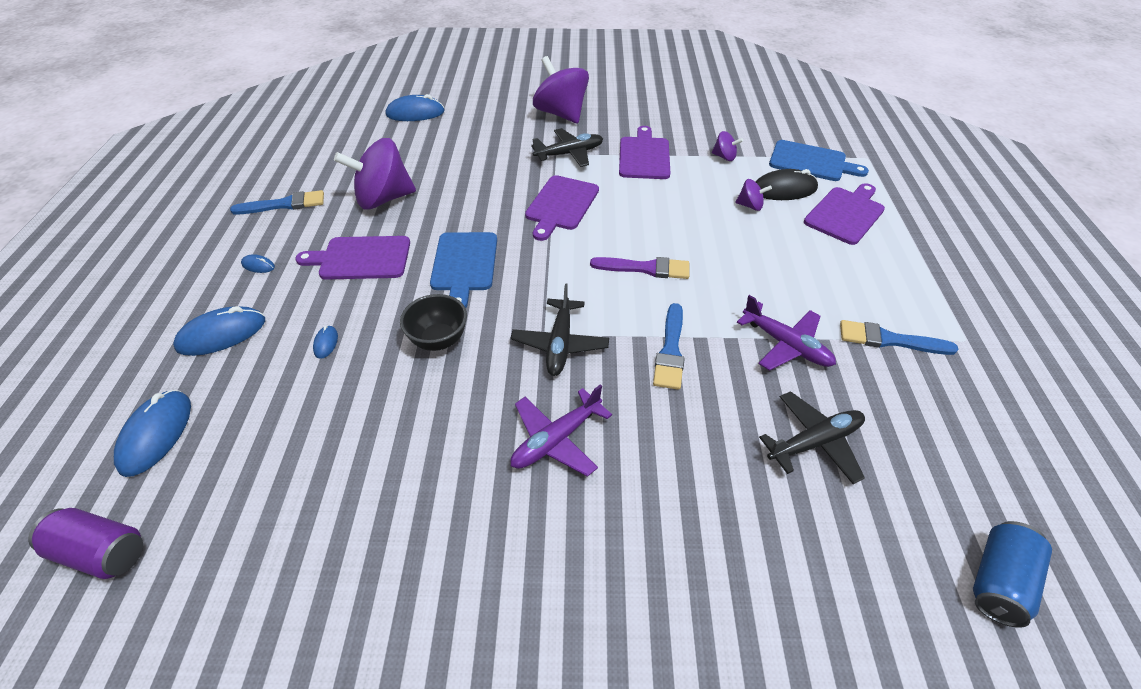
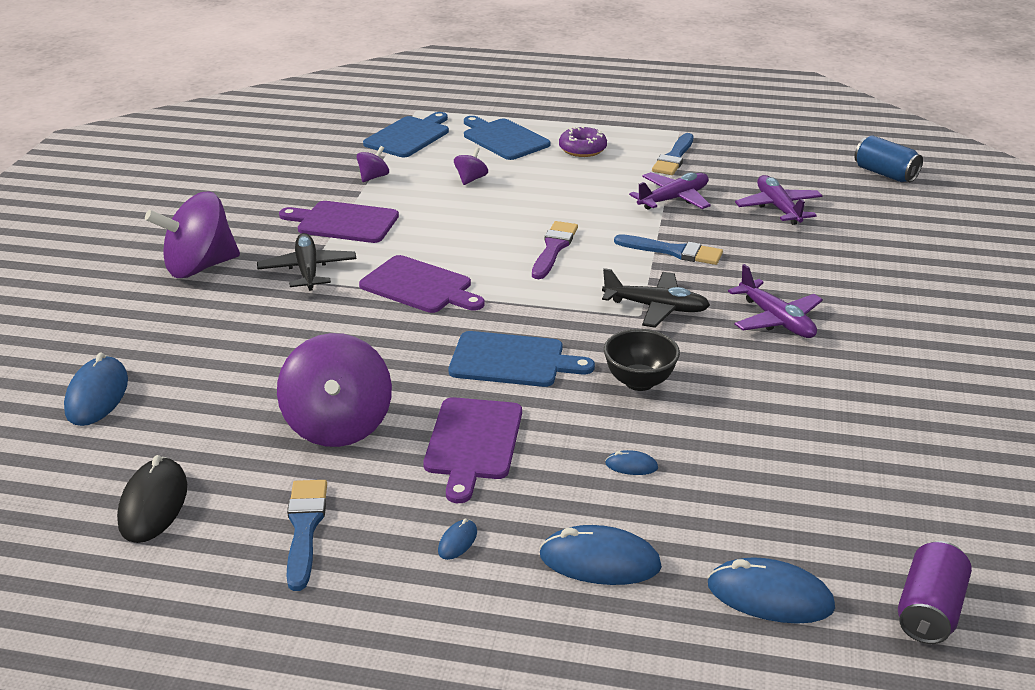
camera: 80 degrees left, 15 degrees down
(222, 334) = (600, 561): blue mouse -> blue mouse turned 60 degrees counterclockwise
(784, 189) = (451, 158): black mouse -> black mouse (153, 504)
(814, 442) = (778, 208): black plane -> purple plane
(845, 214) = (503, 139): purple cutting board -> blue cutting board
(859, 267) = (582, 149): none -> purple donut

